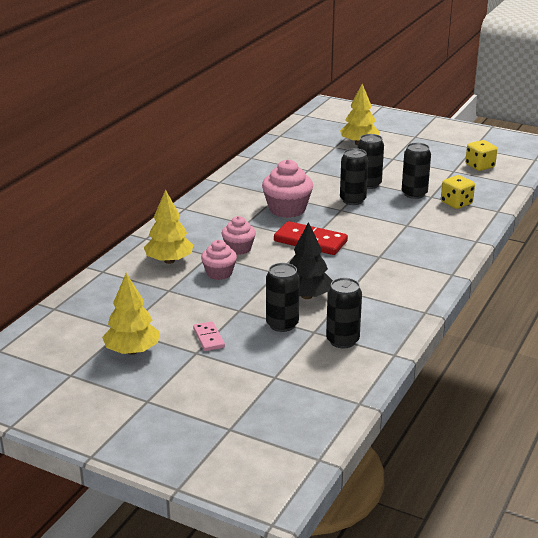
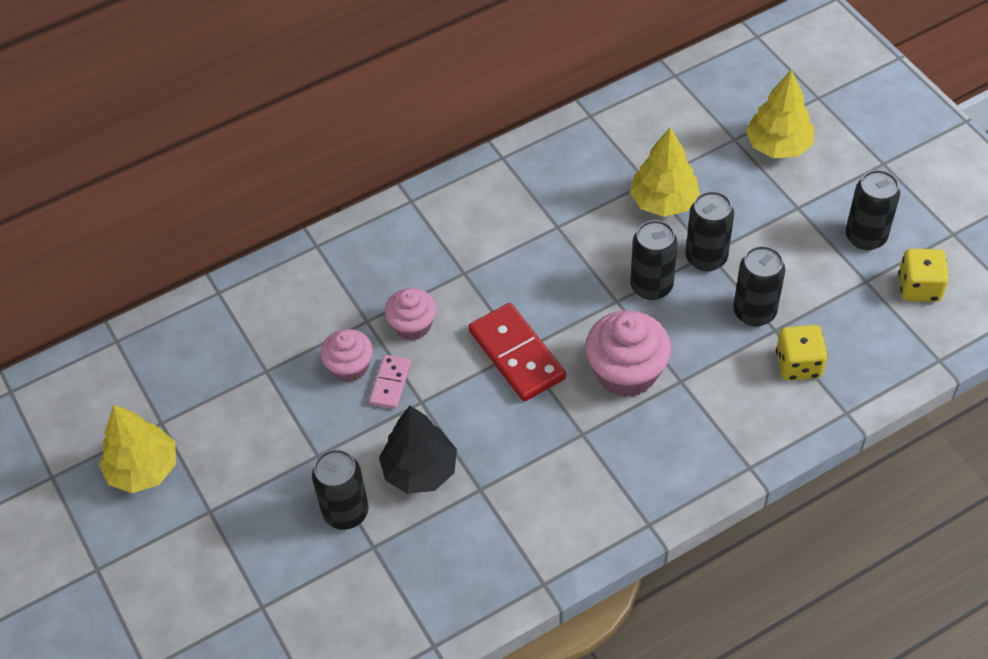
camera: 35 degrees right, 25 degrees up
(169, 261) = (309, 309): yellow tree -> yellow tree (663, 201)
(209, 338) = (242, 491): pink domino -> pink domino (390, 383)
(287, 209) = (543, 266): pink cupcake -> pink cupcake (626, 372)
(342, 340) = (392, 584): black can -> black can (865, 237)

